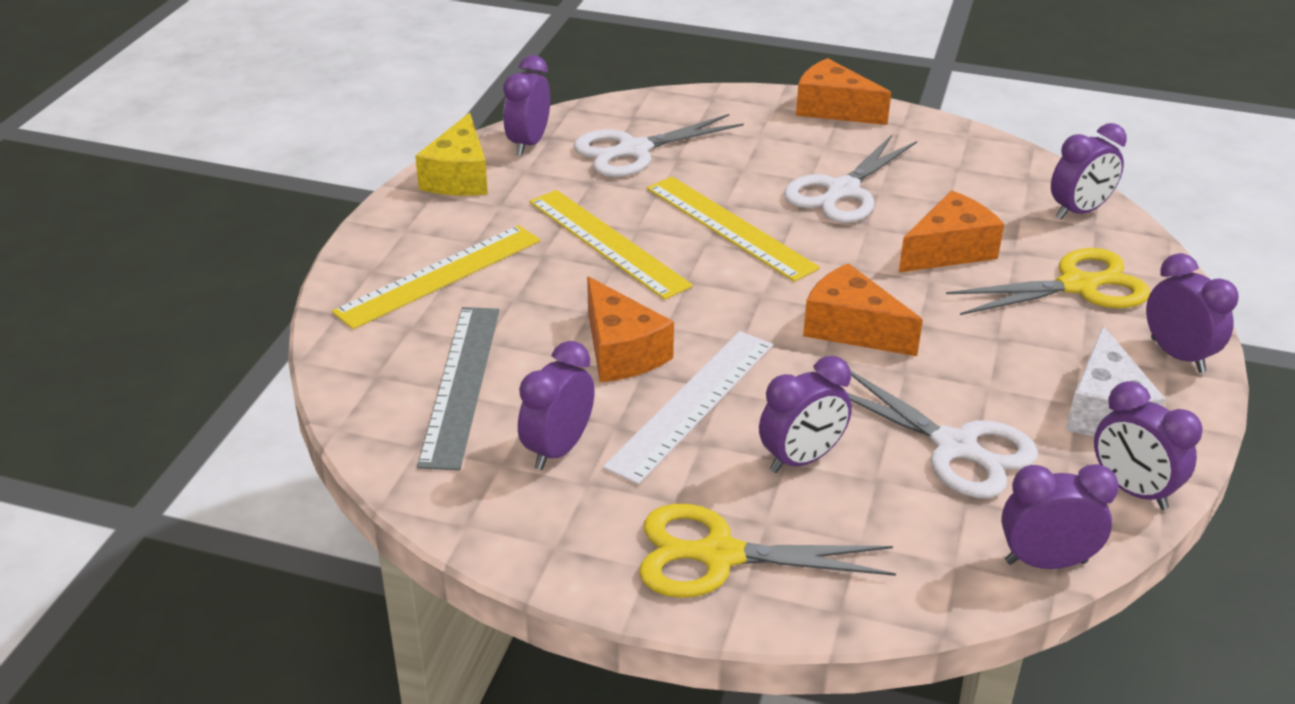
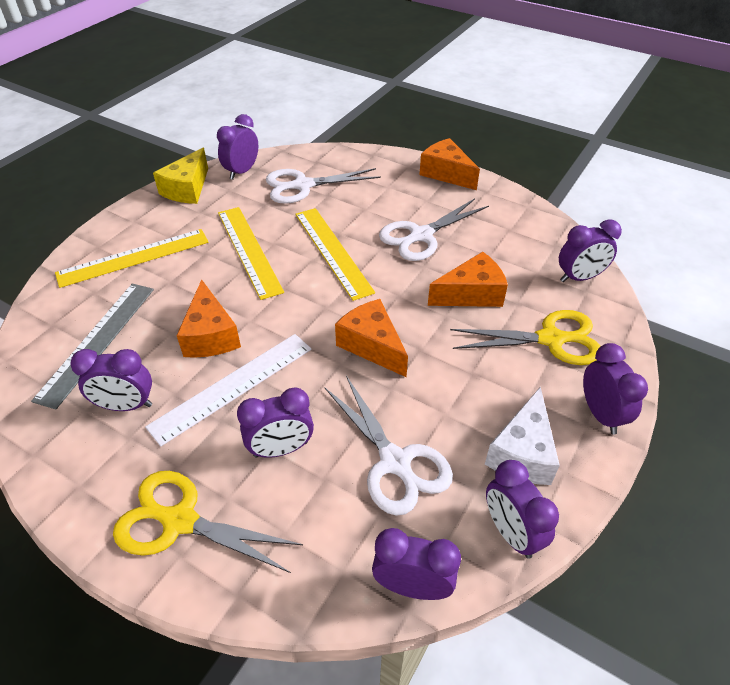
camera: 15 degrees right, 10 degrees up
(558, 449) = (126, 405): purple clock -> purple clock turned 135 degrees counterclockwise

